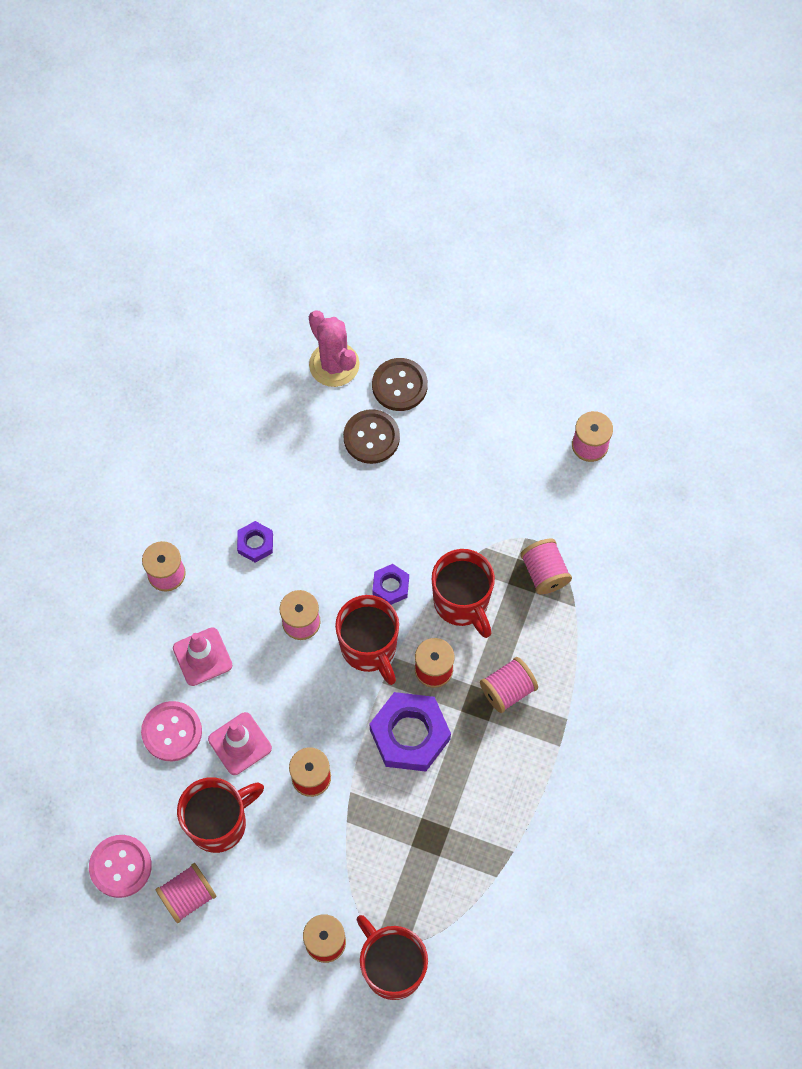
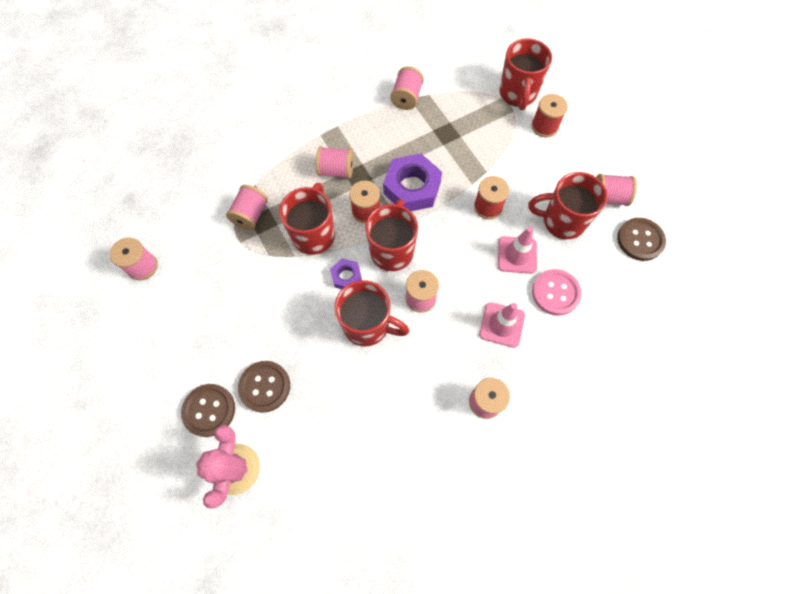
camera: 140 degrees left, 0 degrees up
(120, 866) = (640, 240): pink button -> brown button
(255, 543) = (407, 374): purple nut -> none
(329, 557) = (367, 325): none -> red mug
(517, 850) = (406, 98): none -> pink spool

